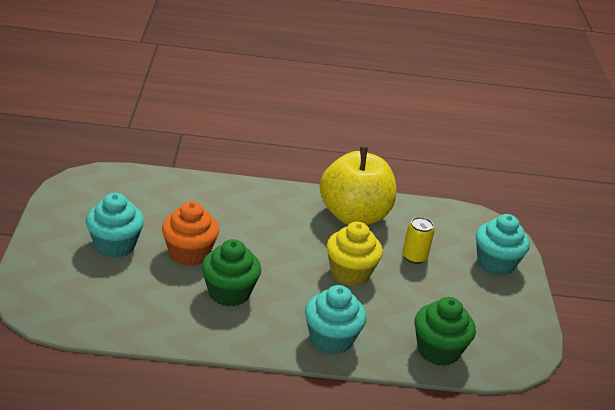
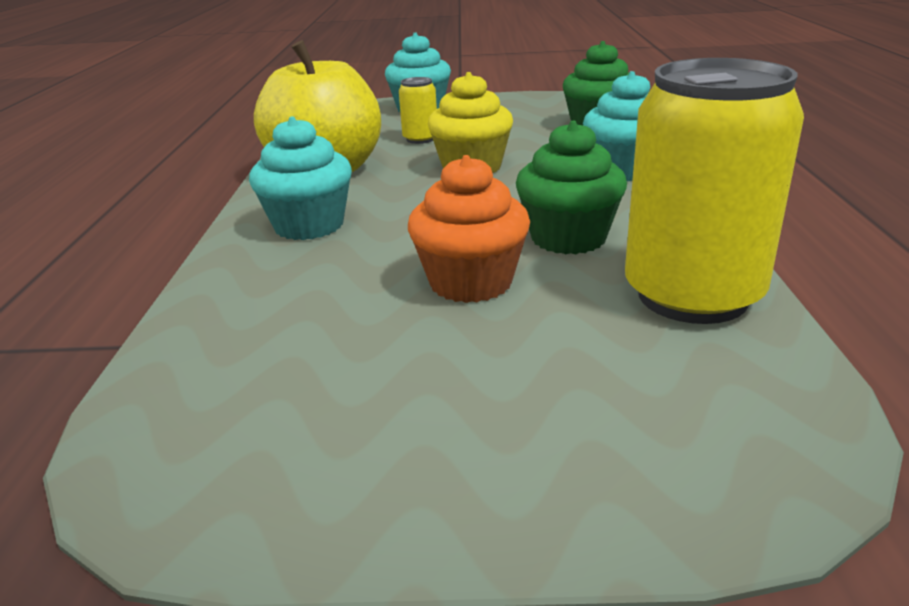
camera: 85 degrees left, 5 degrees down
(115, 245) = (473, 373): turquoise cupcake -> turquoise cupcake (309, 225)
(153, 319) = (692, 295): none -> yellow can

